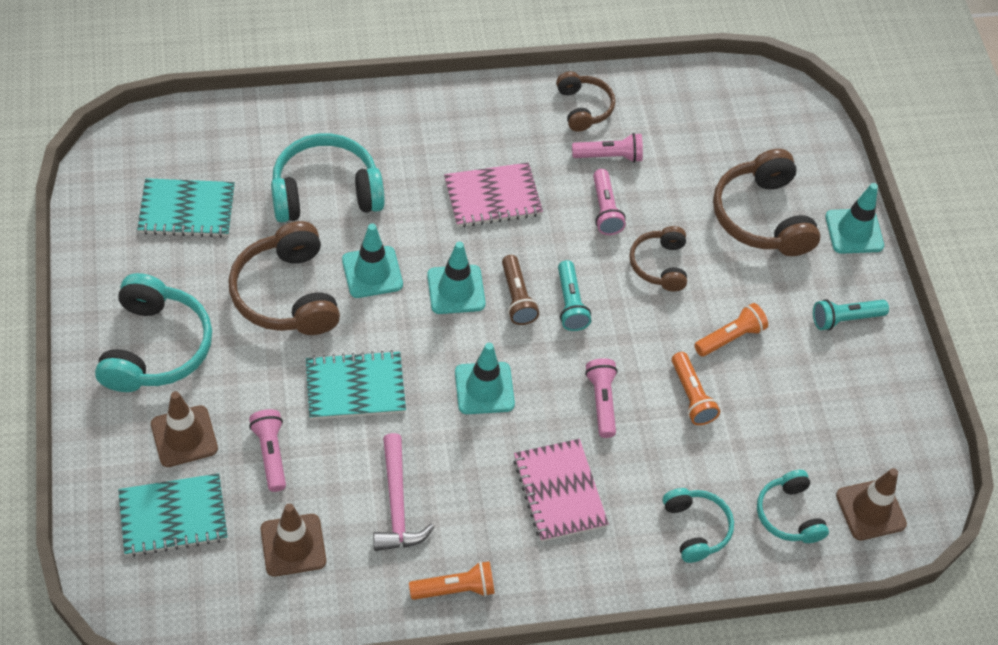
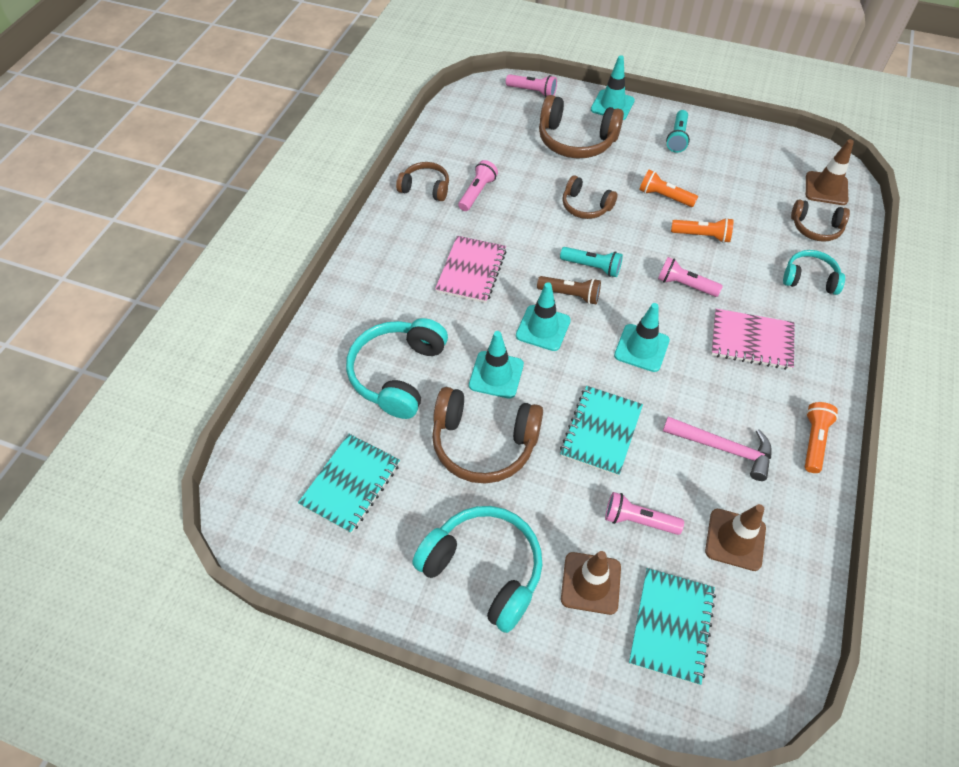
camera: 55 degrees left, 0 degrees up
(605, 210) = (522, 214): pink flashlight -> pink flashlight (532, 92)
(730, 337) = (664, 196): orange flashlight -> orange flashlight turned 60 degrees counterclockwise
(789, 514) = (815, 228): turquoise headphones -> brown headphones

